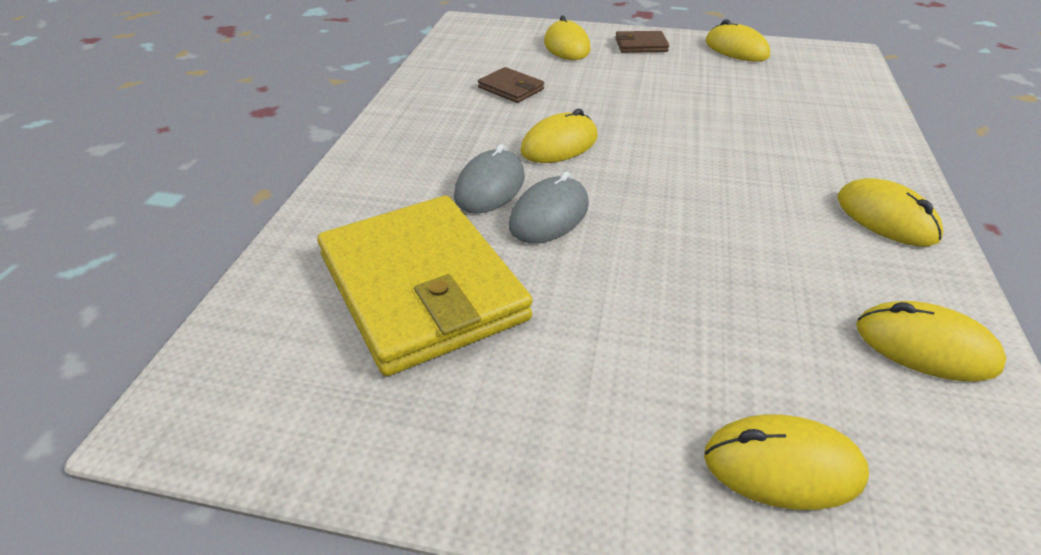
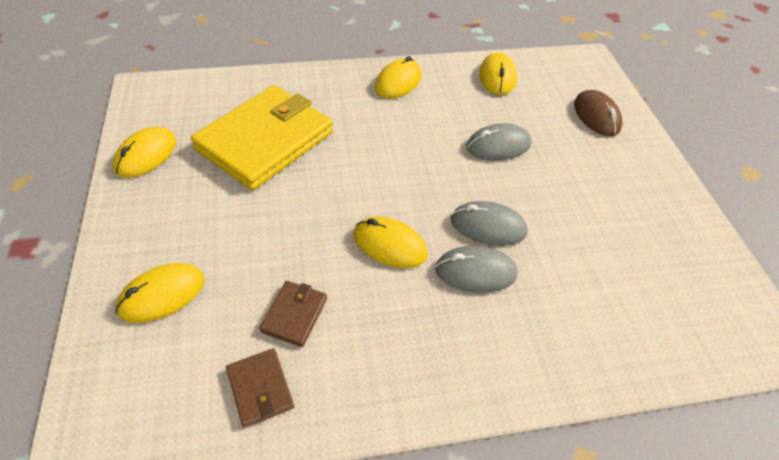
camera: 115 degrees left, 10 degrees up
(422, 287) = (601, 269): yellow wallet -> yellow wallet (265, 140)
(641, 45) = (147, 227): brown wallet -> brown wallet (260, 388)
(706, 276) = (498, 146): none -> grey mouse
(783, 466) = (596, 116): yellow mouse -> brown mouse

